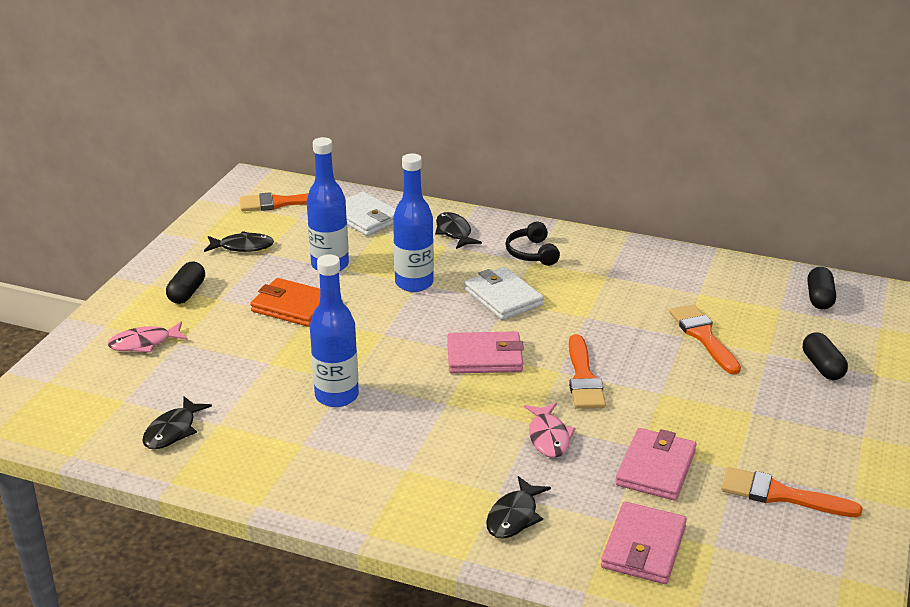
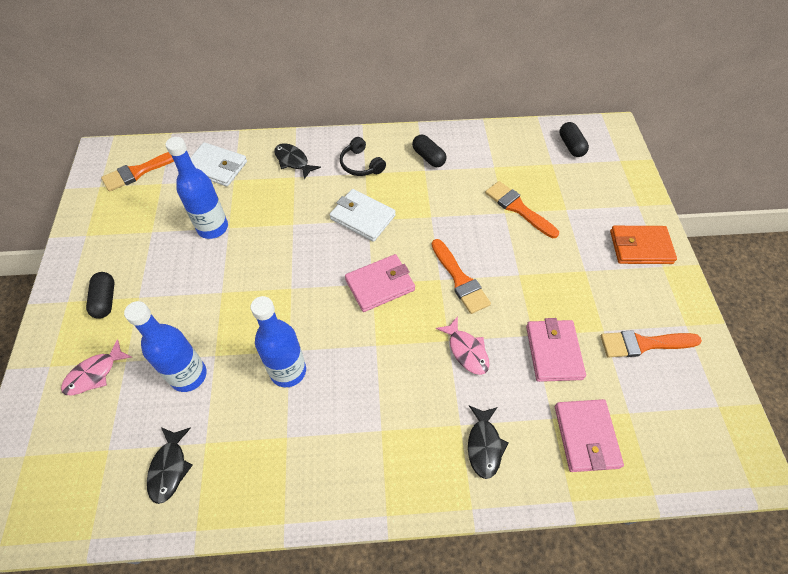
camera: 25 degrees left, 25 degrees up
(243, 247) = (130, 231): black fish -> none
(293, 306) = (204, 284): orange wallet -> orange wallet (640, 247)
(414, 283) = (289, 225): blue bottle -> blue bottle (188, 375)
(822, 367) = (605, 210): black capsule -> black capsule (428, 157)

